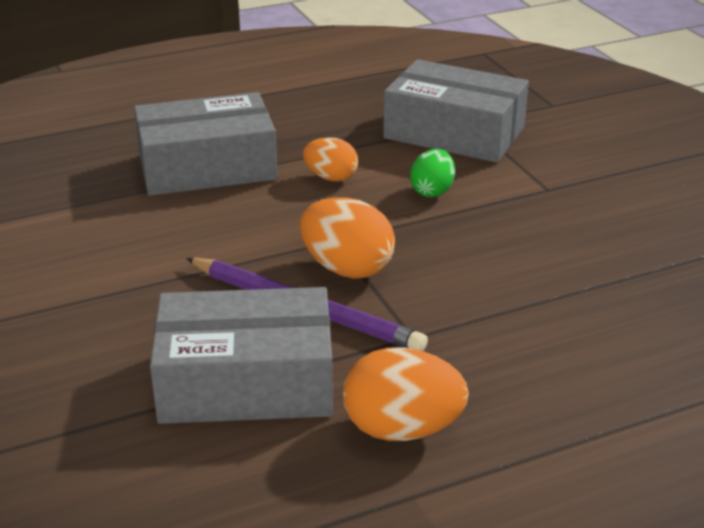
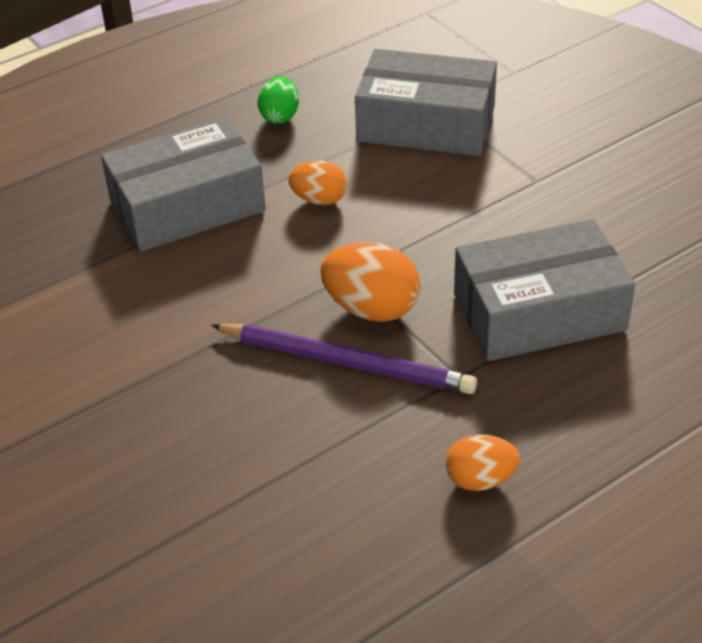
camera: 10 degrees left, 10 degrees up
(246, 382) = (318, 454): grey box -> grey box (539, 312)
(402, 429) = (480, 480): orange egg -> orange egg, size x0.64
(432, 191) = (426, 201): green egg -> green egg (280, 116)

